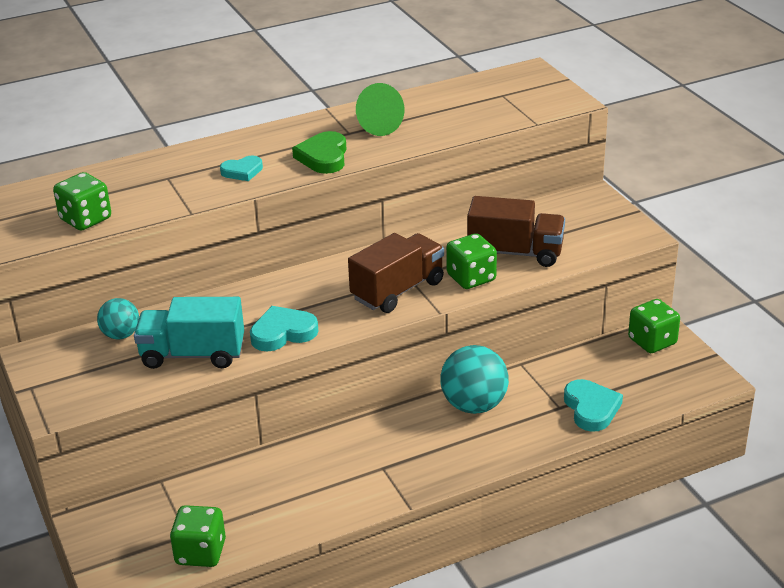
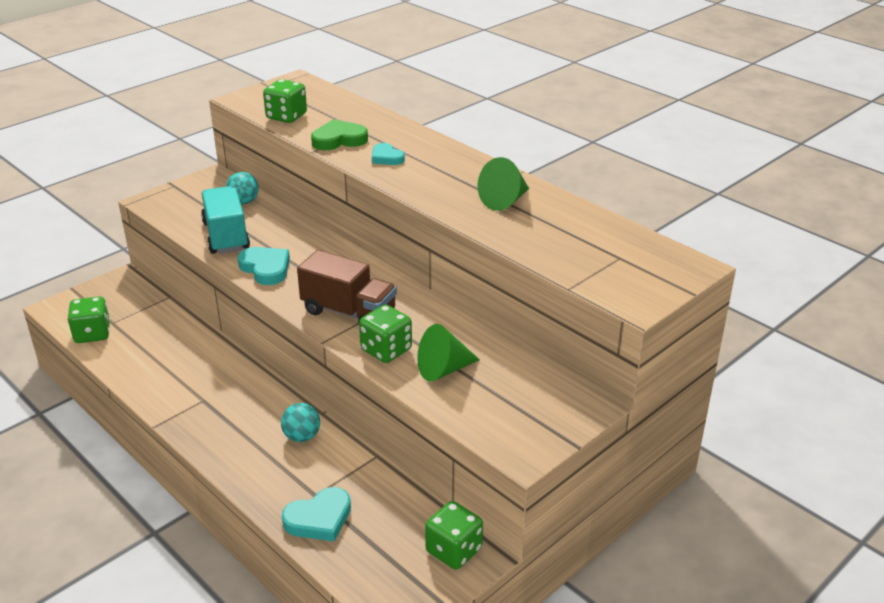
camera: 70 degrees right, 0 degrees up
(323, 157) = (430, 187): green heart -> green heart (339, 140)
(474, 405) = (302, 436): turquoise ball -> turquoise ball, size x0.59
(515, 253) = (443, 370): brown truck -> green cone

